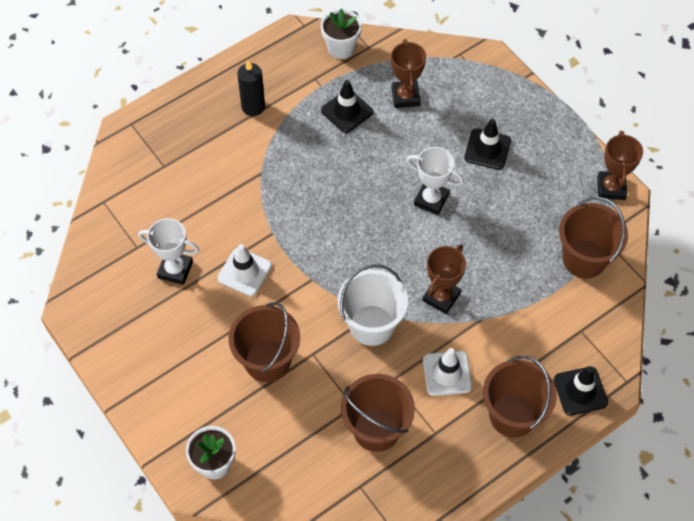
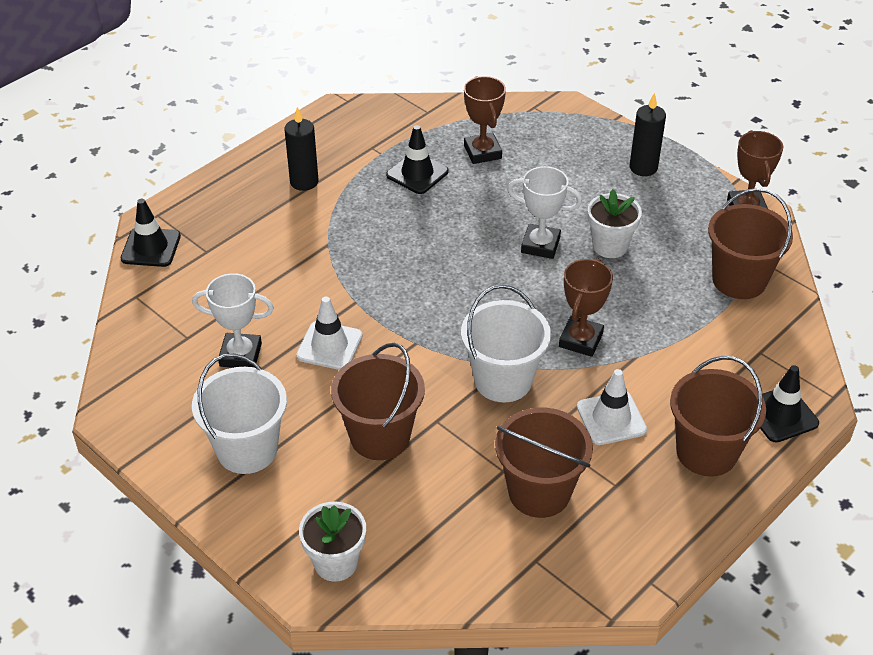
camera: 10 degrees left, 15 degrees down
(166, 356) = (247, 449): none -> white bucket
(341, 48) = (395, 117): white flower pot -> white flower pot (610, 246)
(487, 149) = (592, 190): black traffic cone -> black traffic cone (151, 247)
(536, 132) = (643, 168): none -> black candle

